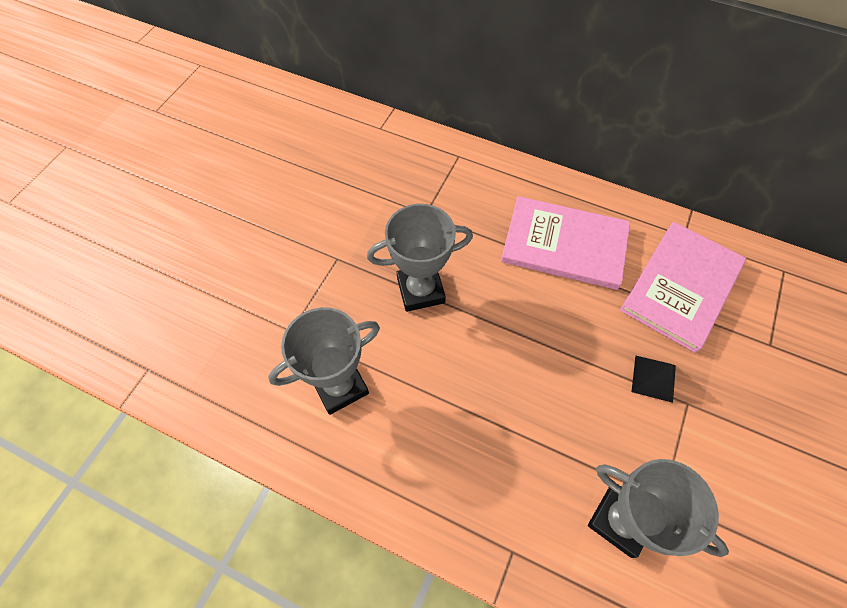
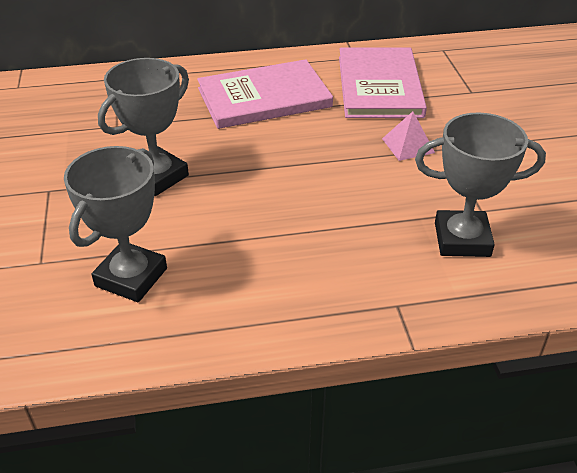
camera: 35 degrees left, 20 degrees down
(653, 378) = (408, 145): black pyramid -> pink pyramid

